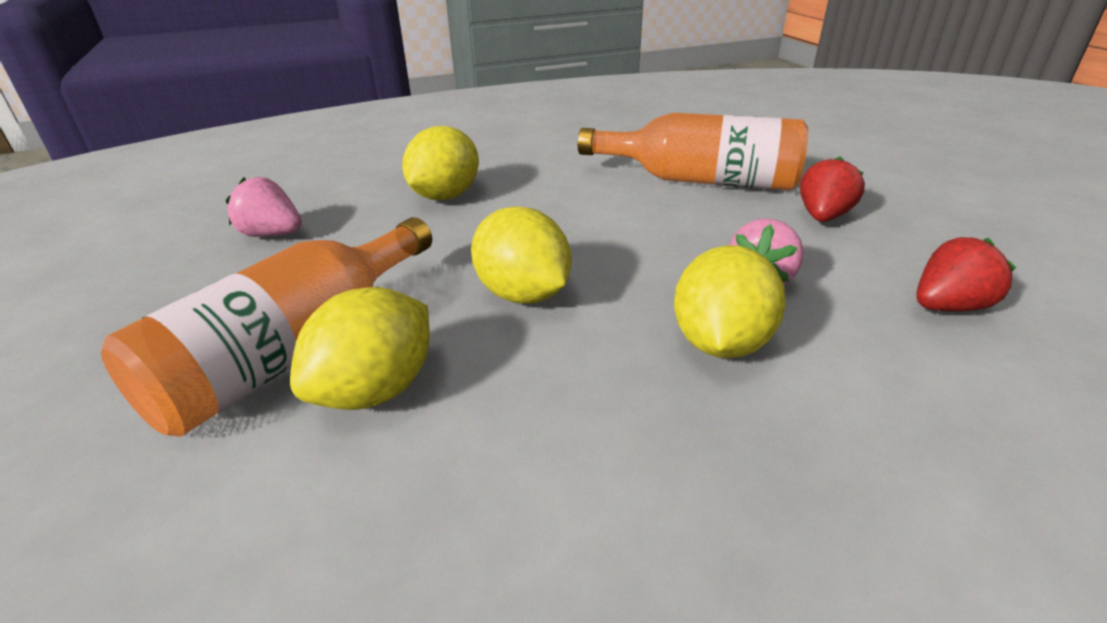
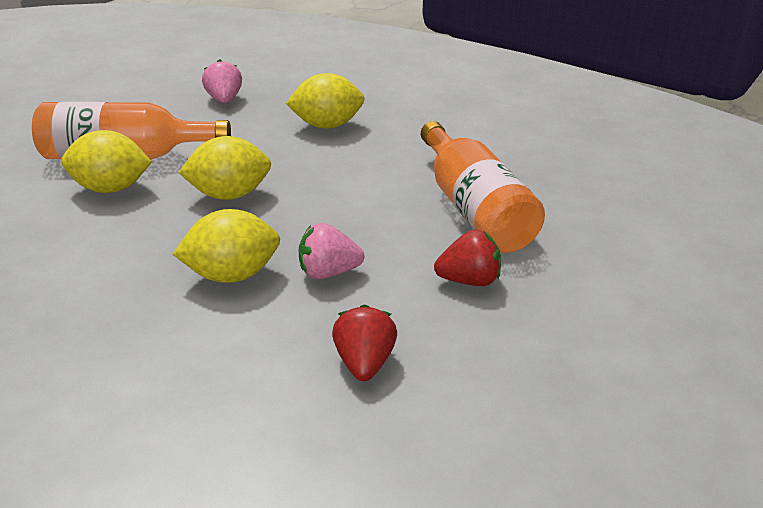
camera: 55 degrees right, 0 degrees up
(523, 294) = (230, 195): yellow lemon -> yellow lemon turned 60 degrees clockwise
(948, 306) = (365, 363): red strawberry -> red strawberry turned 120 degrees counterclockwise

